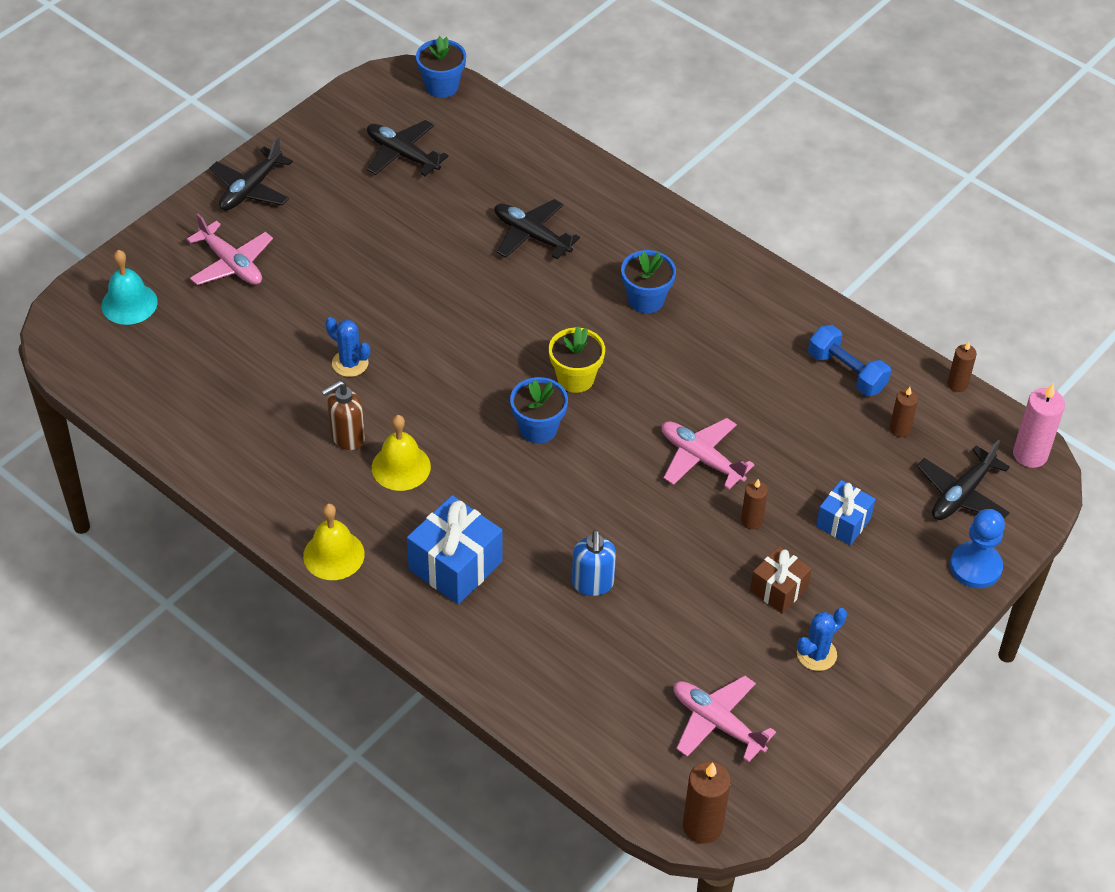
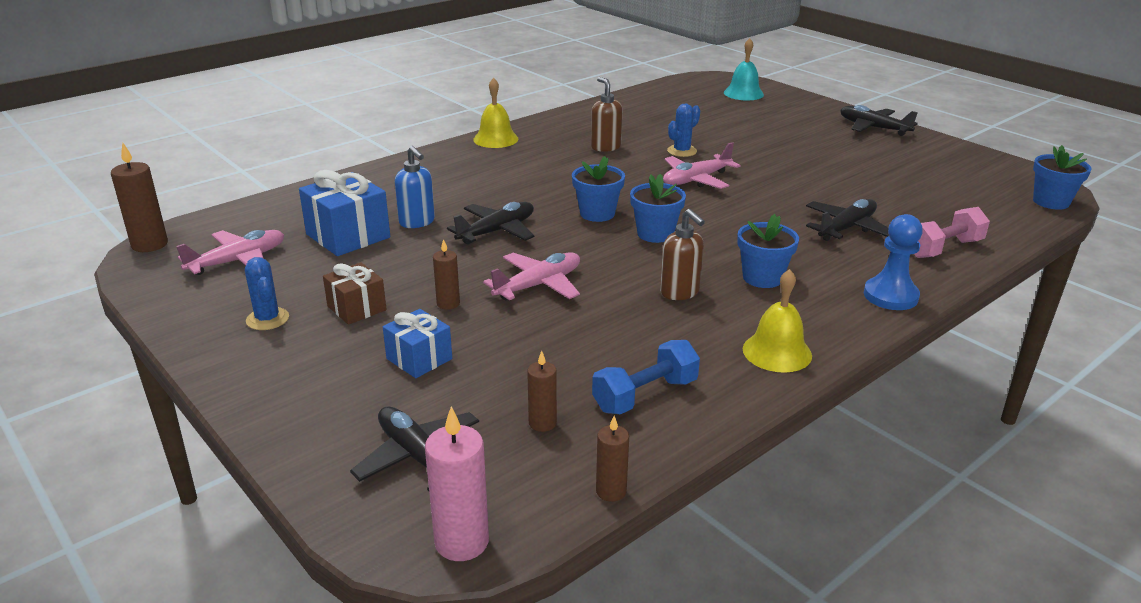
camera: 100 degrees right, 20 degrees down
(231, 264) = (787, 120): pink plane -> pink plane (696, 180)
(401, 467) = (570, 162): yellow bell -> yellow bell (777, 352)
(402, 154) = (940, 180): black plane -> black plane (497, 231)
(455, 565) = (465, 174): blue gift -> blue gift (348, 236)
(560, 174) = (944, 248): none -> pink dumbbell
(575, 378) = (655, 234): yellow flower pot -> blue flower pot
(592, 584) = (417, 222): blue soap dispenser -> blue soap dispenser turned 135 degrees counterclockwise
(687, 356) = (680, 292): none -> brown soap dispenser
(975, 567) = (304, 448): blue pawn -> blue pawn (890, 296)

